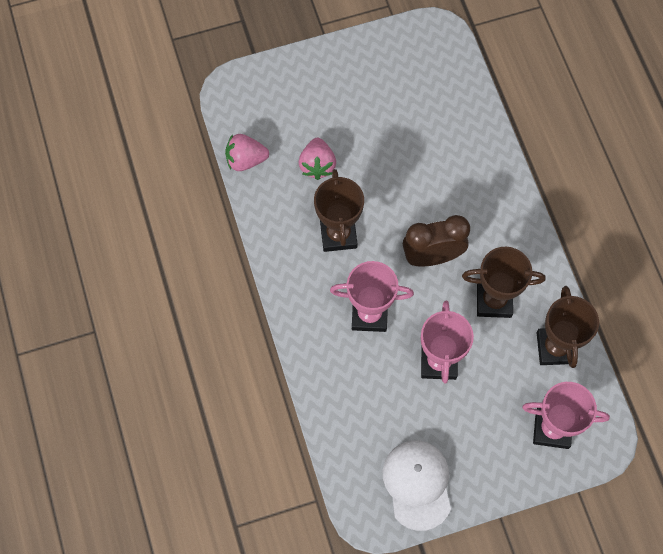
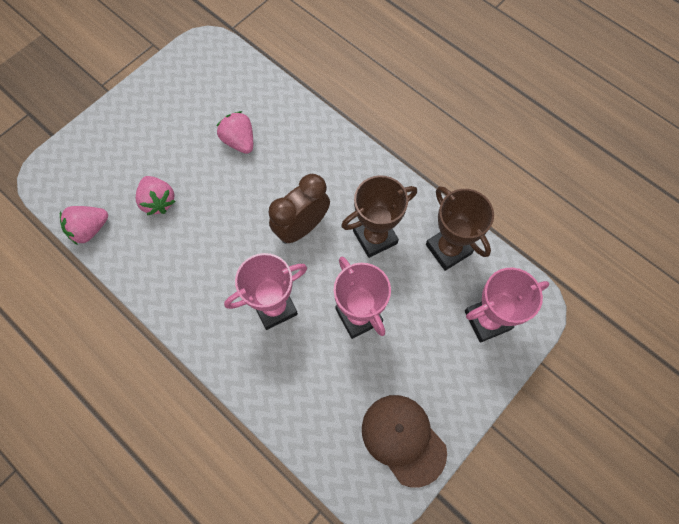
camera: 30 degrees left, 0 degrees up
(338, 234) = (209, 251): brown trophy -> none
(417, 484) = (403, 439): white cap -> brown cap
(419, 145) = (239, 141): none -> pink strawberry

